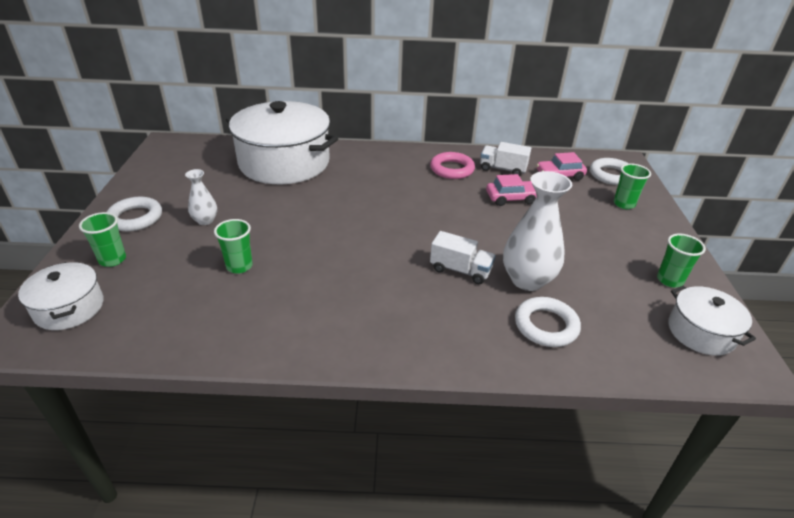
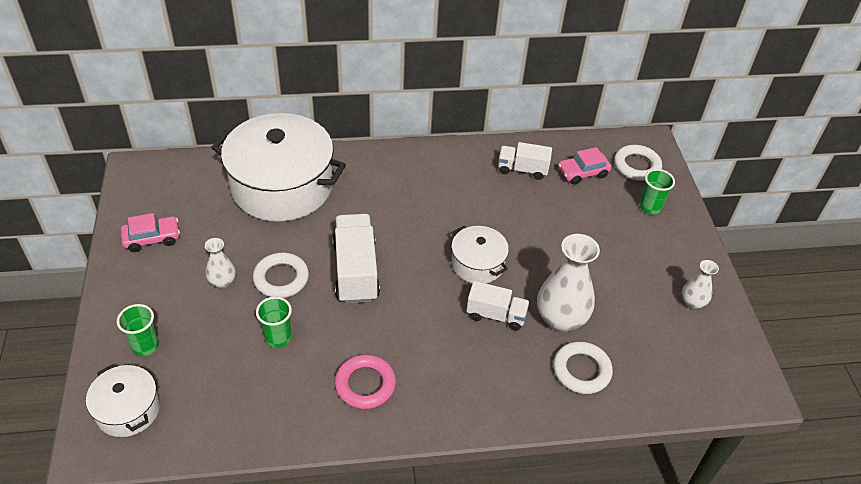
camera: 10 degrees left, 10 degrees up
(135, 218) = (146, 287): white ring -> white ring (281, 278)
(331, 224) = (356, 271): none -> white truck
(452, 169) = (468, 176): pink ring -> pink ring (365, 384)
(511, 198) = (535, 212): pink car -> pink car (152, 238)
(669, 280) = (692, 302): green cup -> white vase
(701, 332) = (717, 359): white pot -> white pot (477, 264)

